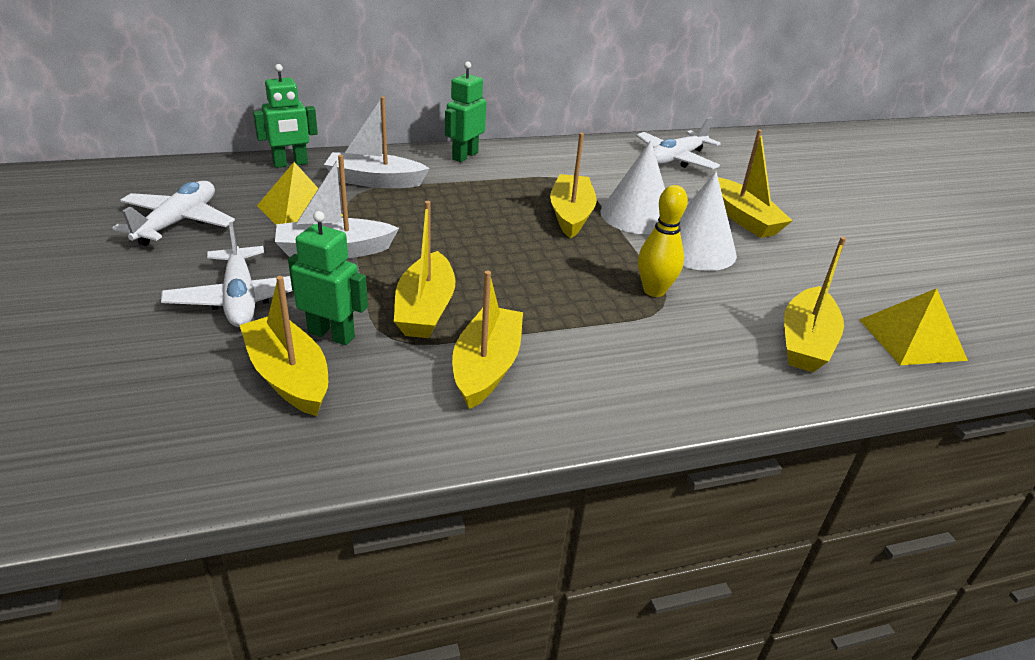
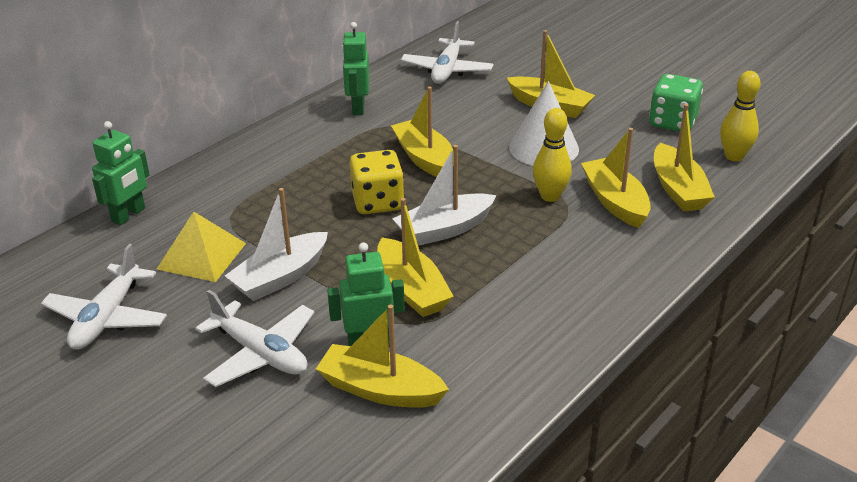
camera: 30 degrees left, 0 degrees up
(178, 222) = (107, 318): white plane -> white plane turned 150 degrees counterclockwise
(375, 181) = (229, 198): white boat -> white boat (444, 230)
(464, 156) = (275, 139): green robot -> green robot (358, 107)
(486, 230) = (377, 202): none -> yellow dice
(486, 367) = (505, 310): yellow boat -> yellow boat (615, 202)
(637, 215) = (473, 137): white cone -> none
(868, 280) = (672, 122): none -> green dice
(911, 339) = (734, 156): yellow pyramid -> yellow bowling pin

